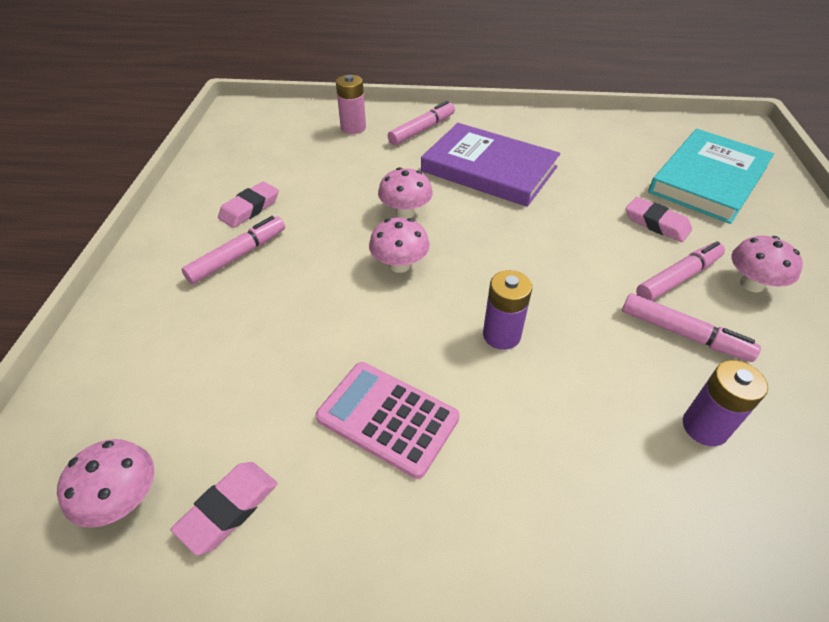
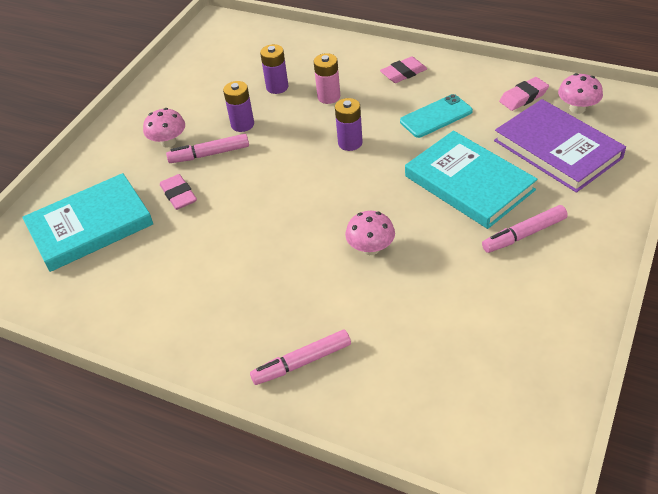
camera: 155 degrees left, 0 degrees up
(250, 208) = (514, 284): pink eraser -> pink eraser (403, 73)
(311, 306) = (469, 183): none -> turquoise book
(353, 127) = (382, 389): pink battery -> pink battery (329, 97)
(387, 418) = (436, 116): pink calculator -> turquoise phone
(399, 265) = (395, 201): pink mushroom -> none
(489, 169) = (267, 282): purple book -> purple book (557, 149)
(683, 334) = (242, 124): pink marker -> purple battery

